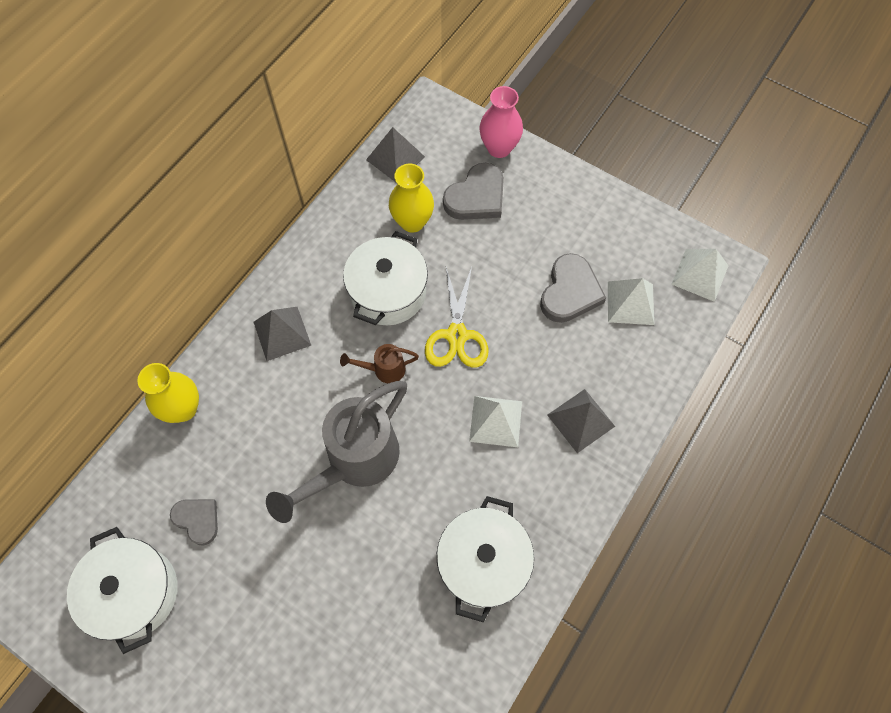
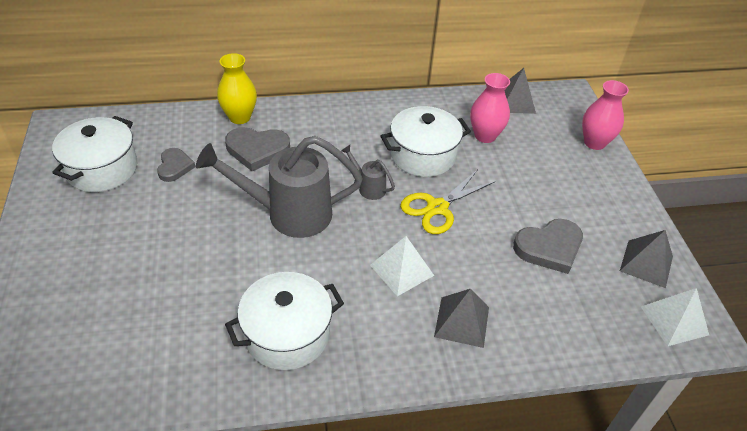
camera: 45 degrees right, 20 degrees down
(282, 333) = (336, 127): grey pyramid -> grey pyramid (646, 263)
(384, 369) = (368, 187): brown watering can -> grey watering can
(412, 222) = (485, 136): yellow vase -> pink vase
(476, 197) = (545, 154): grey heart -> grey heart (257, 150)
(630, 303) = (590, 290): white pyramid -> none

